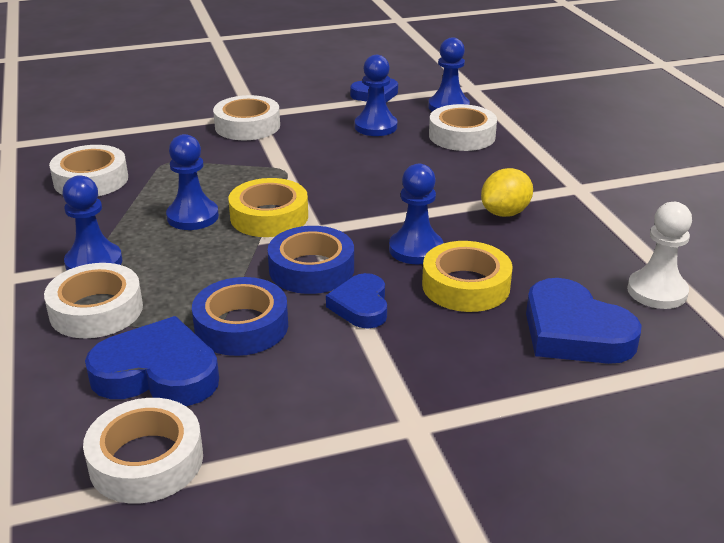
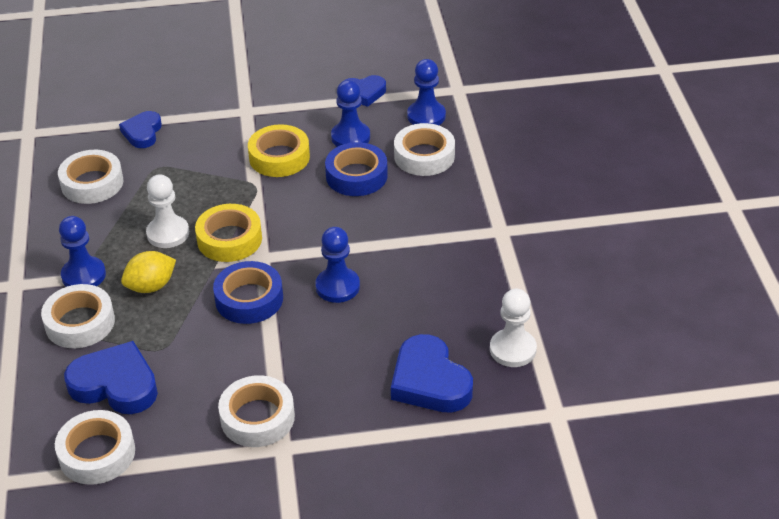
camera: 10 degrees right, 10 degrees up
(192, 217) = (168, 233): blue pawn -> white pawn
(241, 326) = (183, 349): blue tape -> blue tape (356, 176)
(247, 126) = (236, 126): white tape -> white tape (257, 417)
(361, 306) = (277, 339): blue heart -> blue heart (142, 133)
(466, 286) = (364, 328): yellow tape -> yellow tape (279, 157)
(505, 213) = (426, 254): yellow lemon -> yellow lemon (151, 286)

